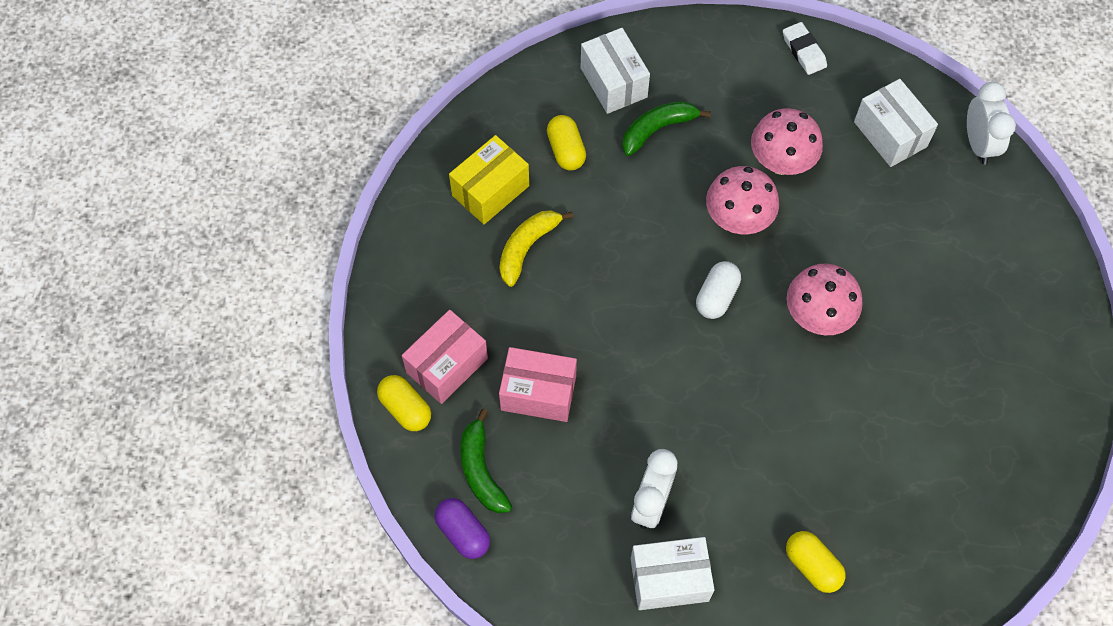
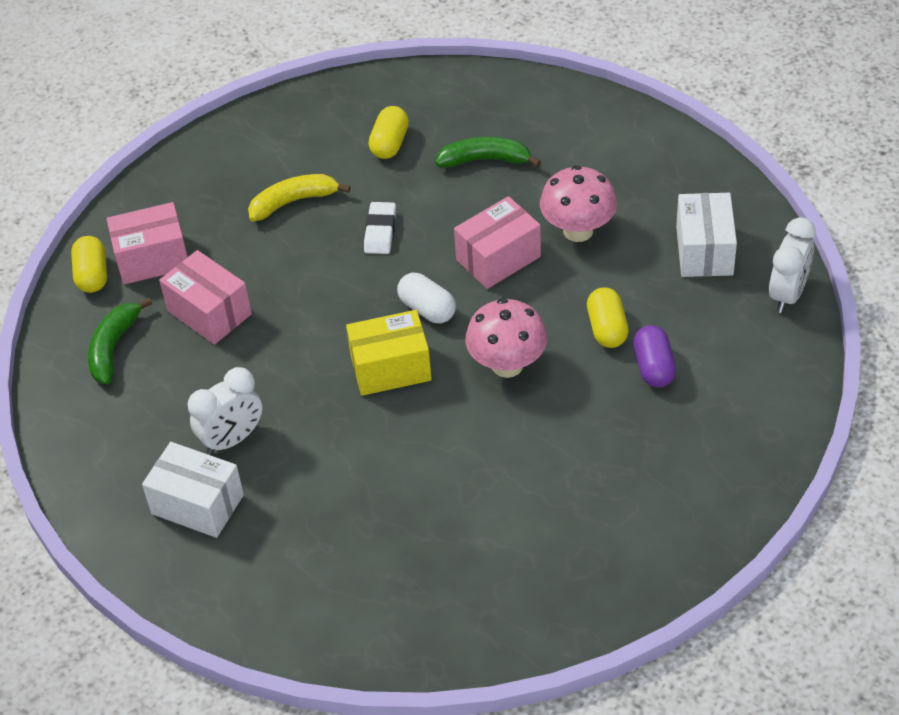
camera: 35 degrees right, 15 degrees down
(463, 532) = (59, 386): purple capsule -> purple capsule (654, 367)
(490, 190) = (299, 147): yellow box -> yellow box (391, 368)
(613, 82) = (476, 109): white box -> none
(716, 296) = (427, 309): white capsule -> white capsule turned 75 degrees clockwise
(738, 220) = (498, 258): pink mushroom -> pink box
(803, 51) = (676, 152): white eraser -> white eraser (380, 231)
(812, 566) = (332, 557): yellow capsule -> yellow capsule (607, 328)

